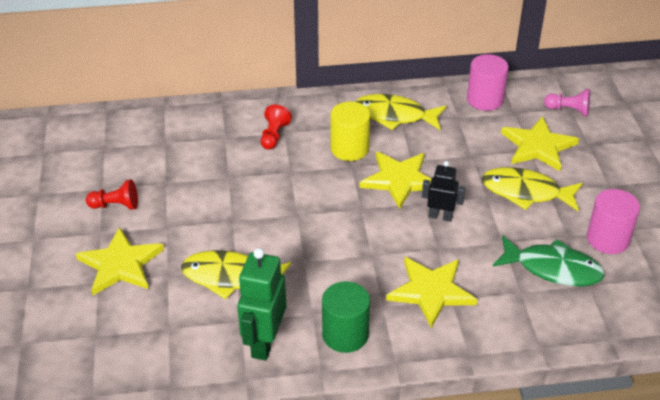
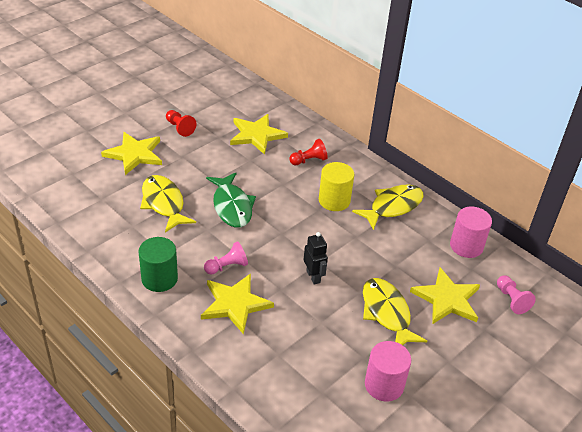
camera: 50 degrees right, 0 degrees up
(264, 342) = (122, 244): green robot -> none
(373, 272) = (227, 266): none -> pink pawn
(394, 116) = (392, 207): yellow fish -> yellow fish turned 75 degrees clockwise
(399, 180) = (329, 239): yellow star -> yellow star (256, 135)
(553, 268) = (319, 363): green fish -> green fish (232, 206)

